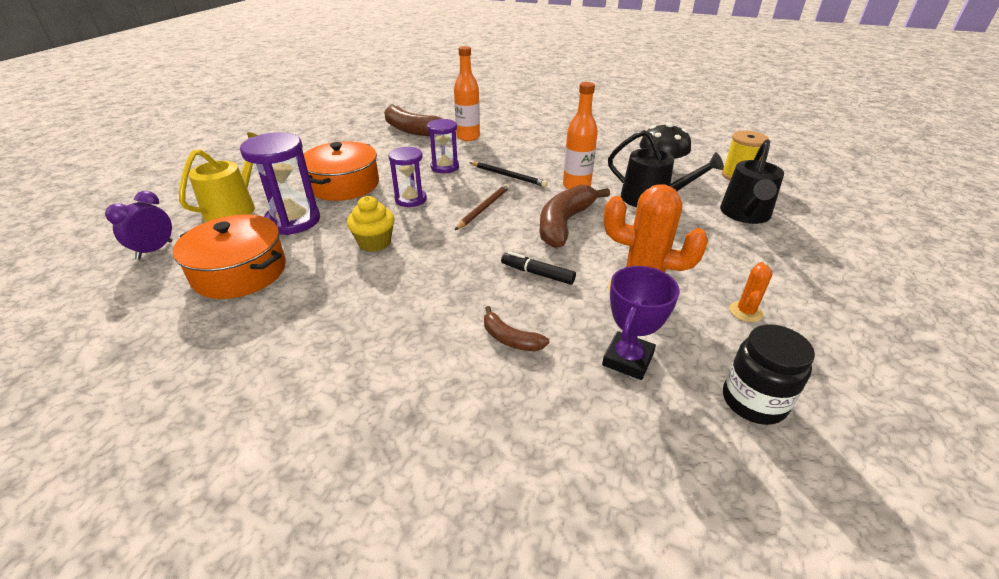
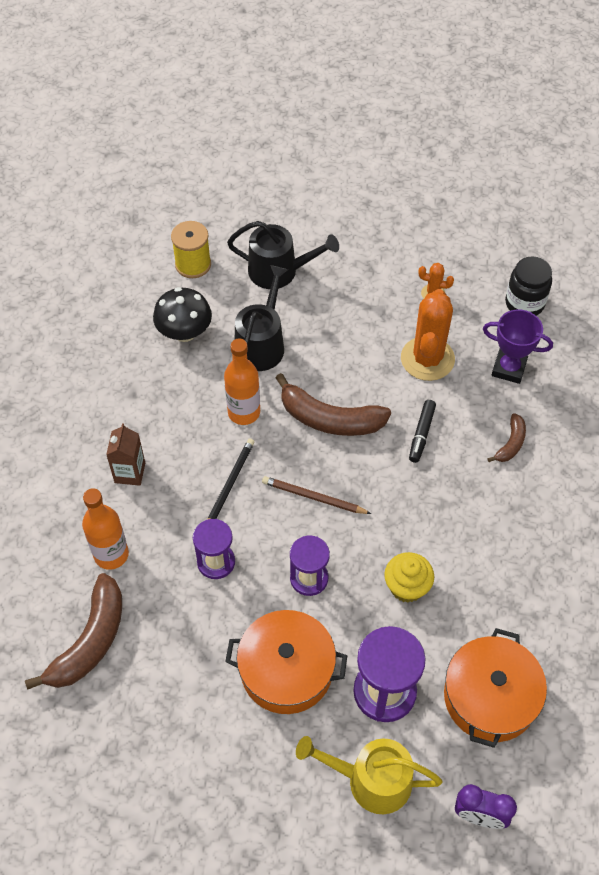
camera: 100 degrees left, 20 degrees up
(529, 144) = (130, 473): none -> brown carton

